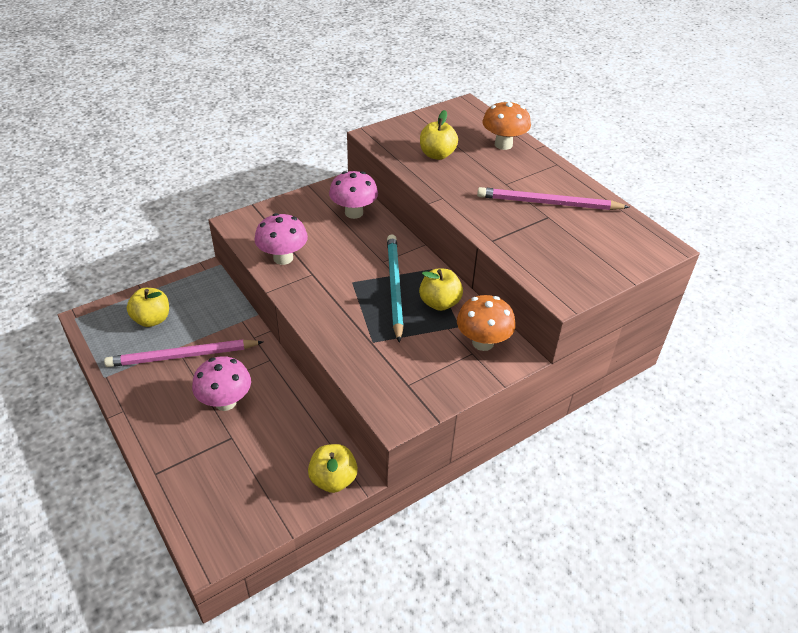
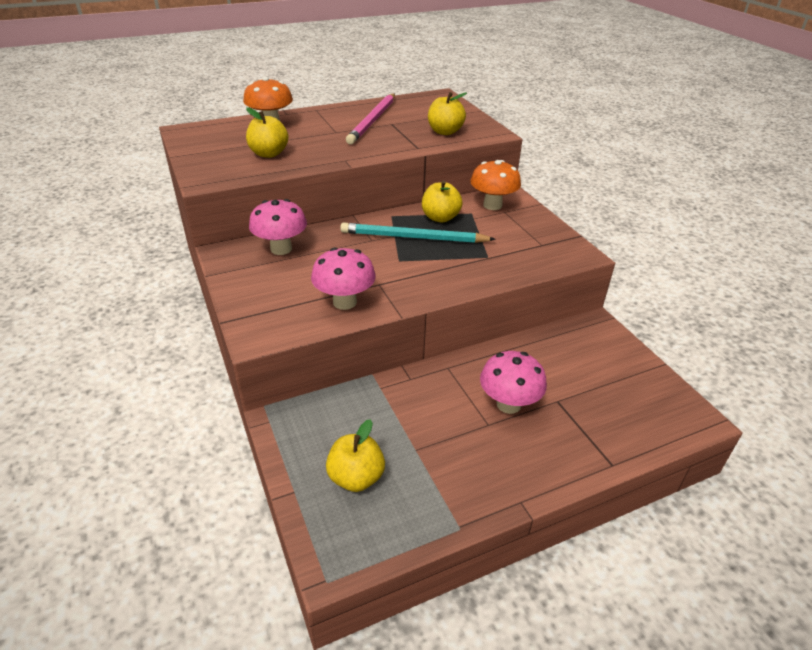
camera: 80 degrees left, 5 degrees down
(182, 356) = (432, 443): pink pencil -> none
(333, 479) = (601, 334): yellow apple -> yellow apple (445, 132)

